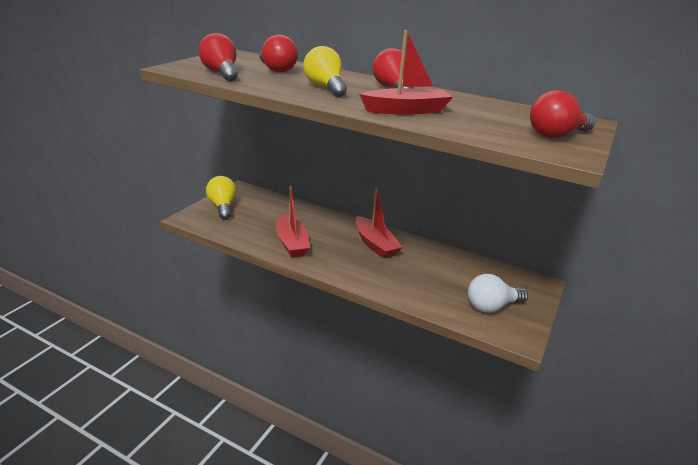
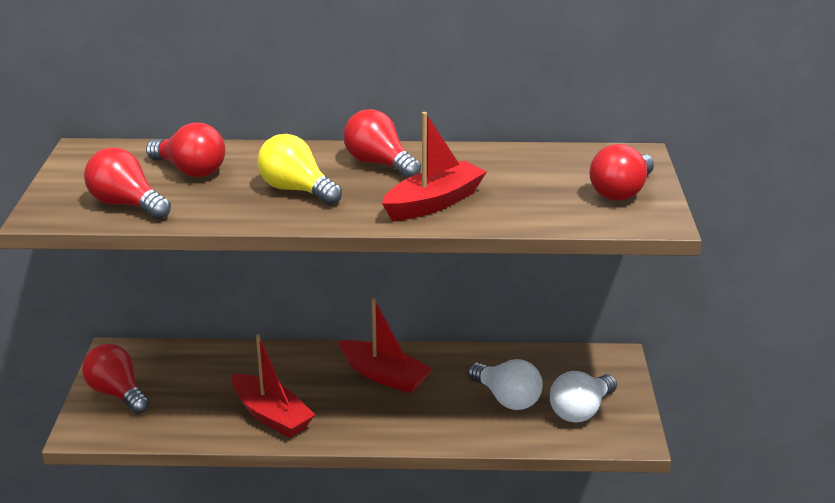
camera: 25 degrees left, 0 degrees up
(222, 207) = (117, 393): yellow light bulb -> red light bulb
(444, 282) = (507, 399): none -> white light bulb

